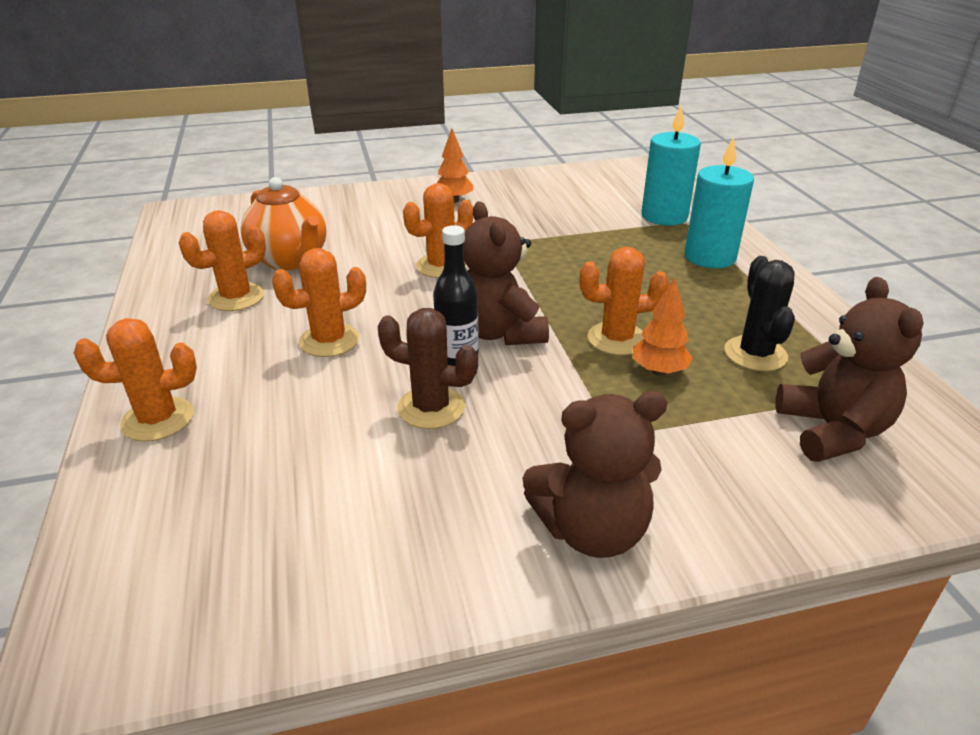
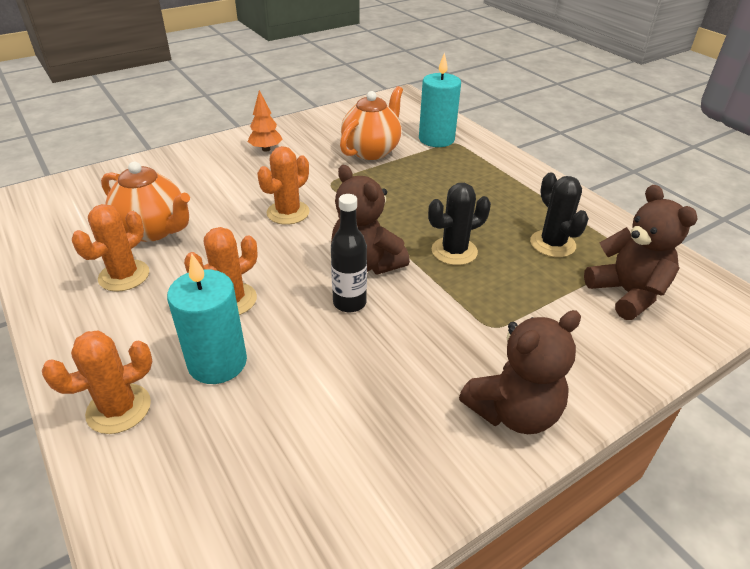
camera: 20 degrees left, 5 degrees up
(431, 408) = (347, 341): brown cactus -> none
(575, 218) = (371, 151): none -> orange teapot
(617, 339) = (454, 251): orange cactus -> black cactus
(659, 371) = (496, 272): orange tree -> none
(710, 257) = (485, 169): turquoise candle -> turquoise candle (217, 362)

